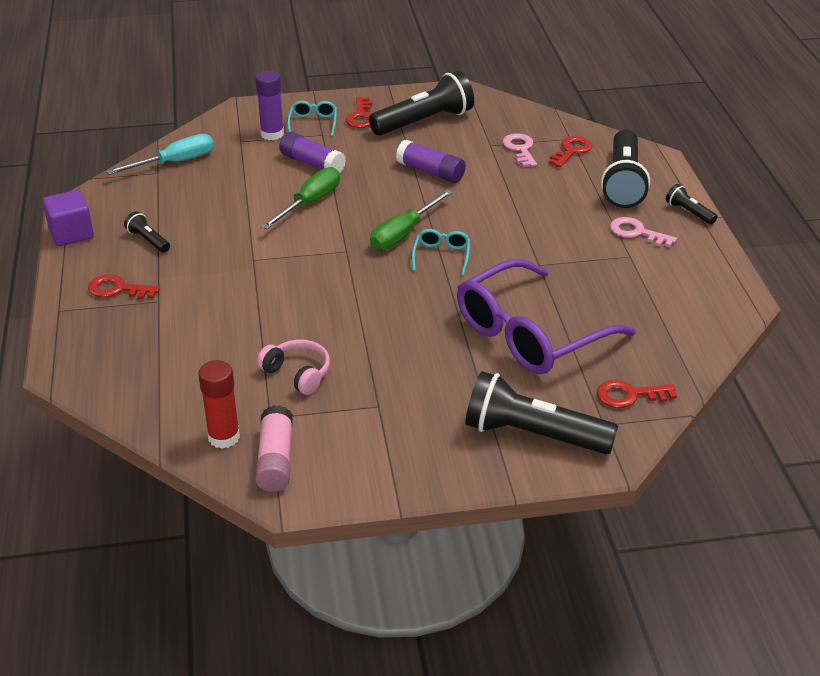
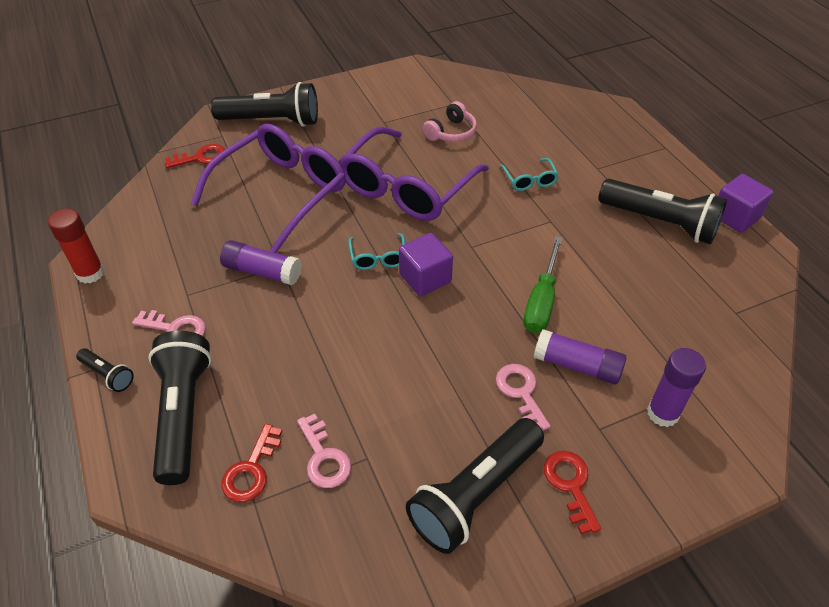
camera: 165 degrees right, 10 degrees up
(118, 289) = (638, 172): red key -> none
(148, 240) = (660, 223): black flashlight -> black flashlight, size x2.15
(175, 162) = (732, 333): turquoise screwdriver -> none
(224, 437) = (475, 88): red glue stick -> red glue stick (90, 273)
(275, 460) = (435, 82): pink glue stick -> none
(298, 373) = (451, 132): pink headphones -> pink headphones turned 75 degrees counterclockwise
(313, 123) = (626, 451): turquoise glasses -> turquoise glasses (529, 180)
(365, 157) = (521, 393): none -> pink key
(385, 315) = (407, 188): none -> purple glasses
(403, 234) = (425, 278): green screwdriver -> purple cube
(430, 172) = (429, 382): purple glue stick -> purple glue stick (262, 271)

